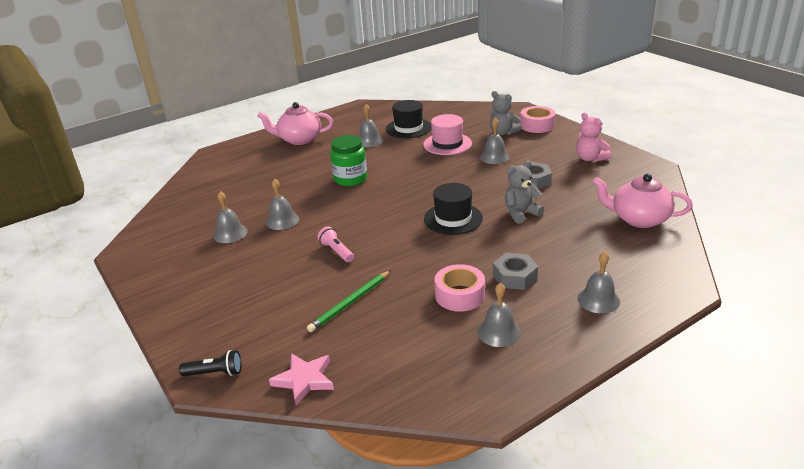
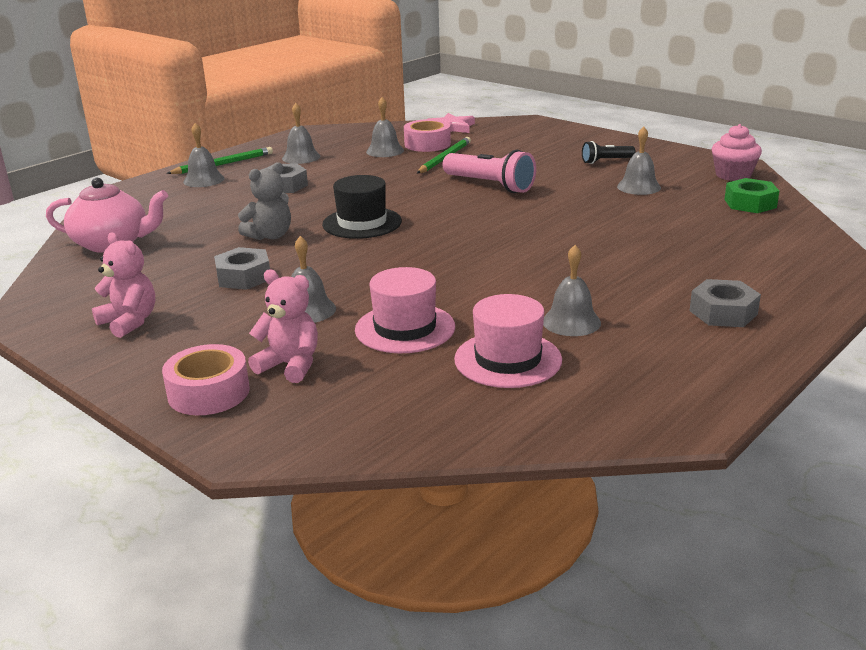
camera: 165 degrees right, 5 degrees down
(148, 238) = (733, 175): none -> pink cupcake
(184, 206) = (750, 203): none -> green nut
(215, 373) = (524, 124): black flashlight -> black flashlight (606, 161)
(282, 220) = (589, 202): grey bell -> grey bell (385, 151)
(299, 139) = (723, 312): pink teapot -> grey nut
(336, 251) = (490, 185): pink flashlight -> pink flashlight, size x1.77
(350, 179) = (544, 254): green jar -> none
(408, 128) = (508, 359): black hat -> pink hat
(460, 295) = (339, 171): pink tape -> pink tape (427, 144)
(503, 132) = (290, 365): grey teddy bear -> pink teddy bear
(587, 331) = (223, 164): none -> green pencil

